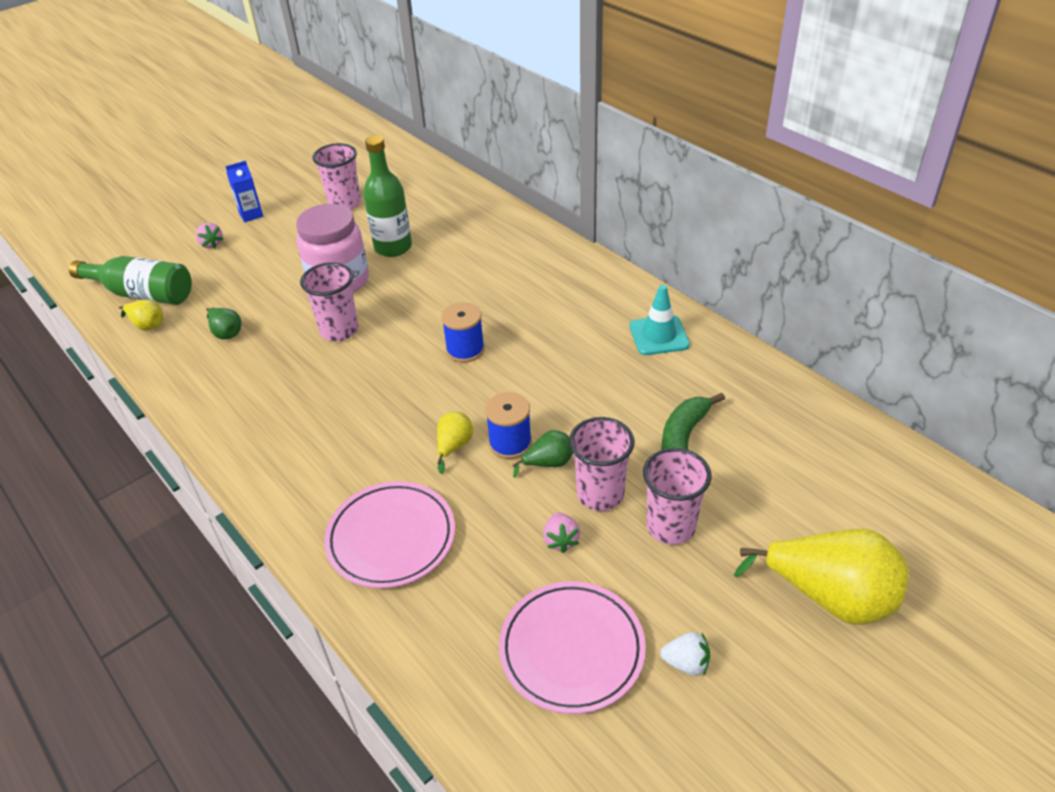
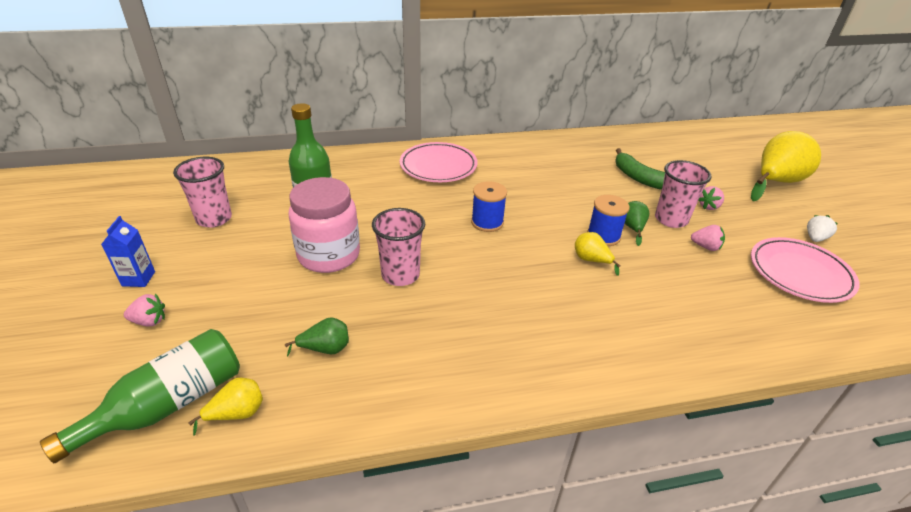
camera: 65 degrees left, 5 degrees down
(391, 538) = (675, 320): pink plate -> pink plate (438, 166)
(659, 335) = (539, 152): turquoise traffic cone -> none
(670, 527) = (709, 206): pink cup -> pink strawberry

